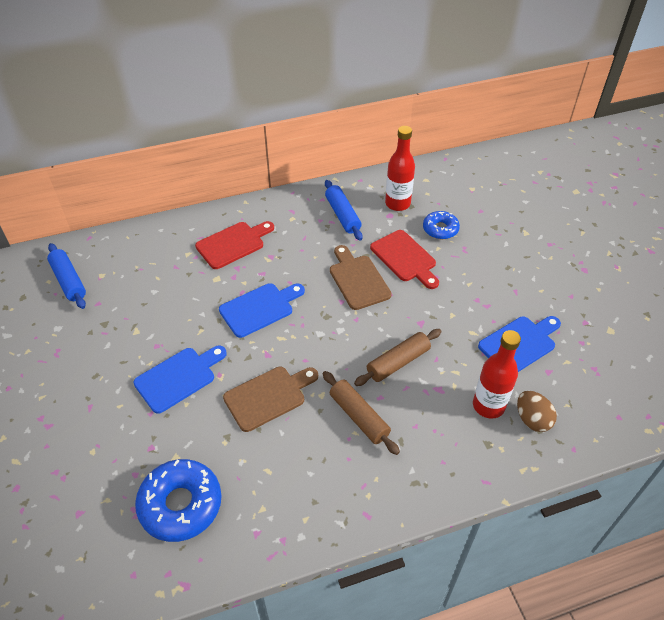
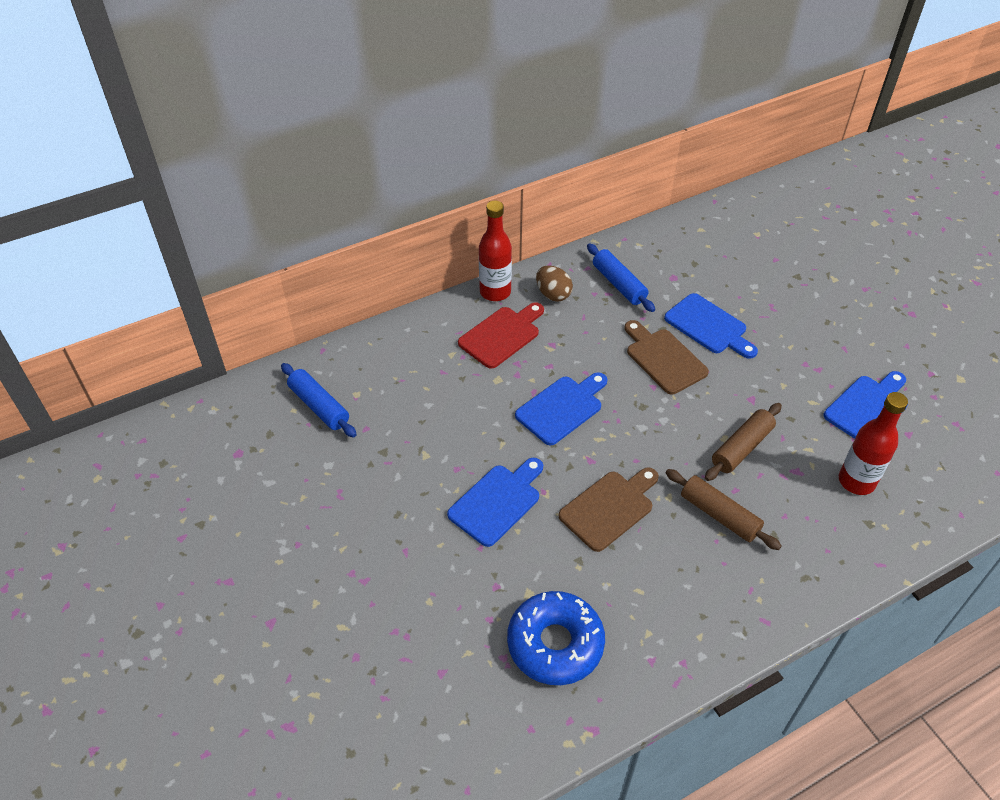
camera: 10 degrees left, 0 degrees up
(397, 204) = (678, 262): red bottle -> red bottle (495, 292)
(405, 258) = (708, 326): red cutting board -> blue cutting board
(440, 229) = (737, 287): blue donut -> none
(532, 419) = (908, 489): brown egg -> brown egg (553, 294)

